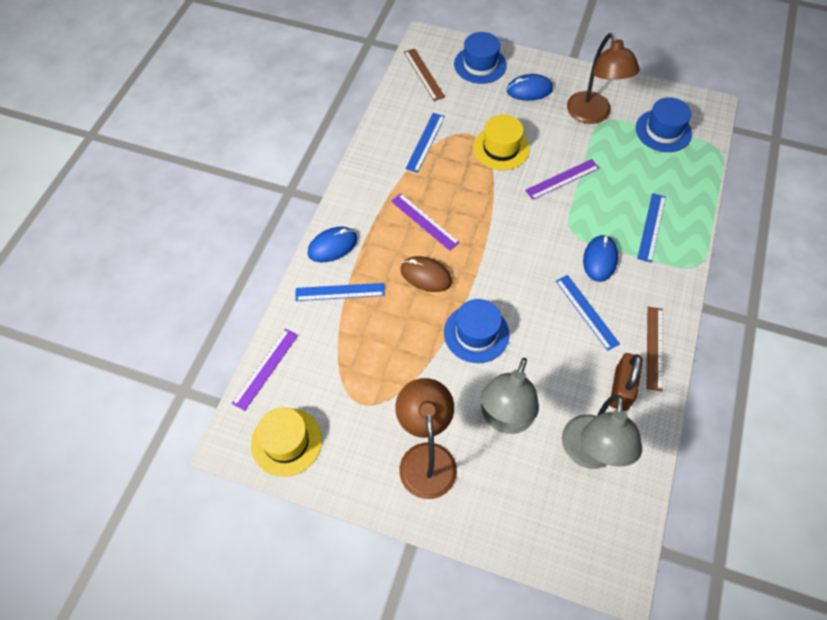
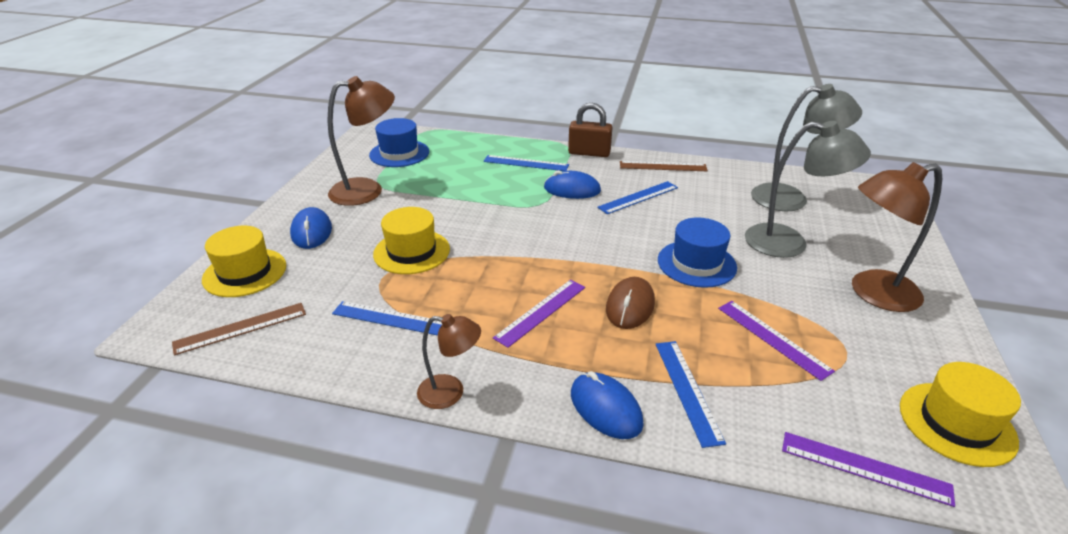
camera: 95 degrees left, 25 degrees down
(357, 173) = (450, 392): none -> brown lamp
(480, 65) = (245, 272): blue hat -> yellow hat
(562, 179) = (464, 209): purple ruler -> purple ruler (773, 338)
(621, 389) = (714, 182): brown padlock -> brown padlock (589, 153)

